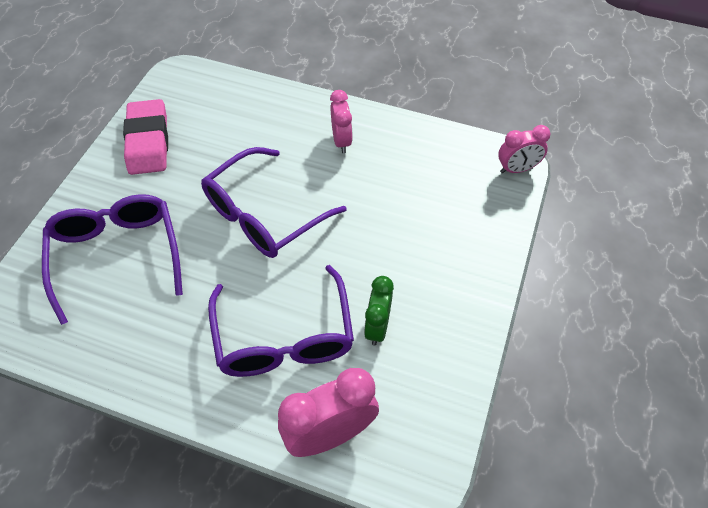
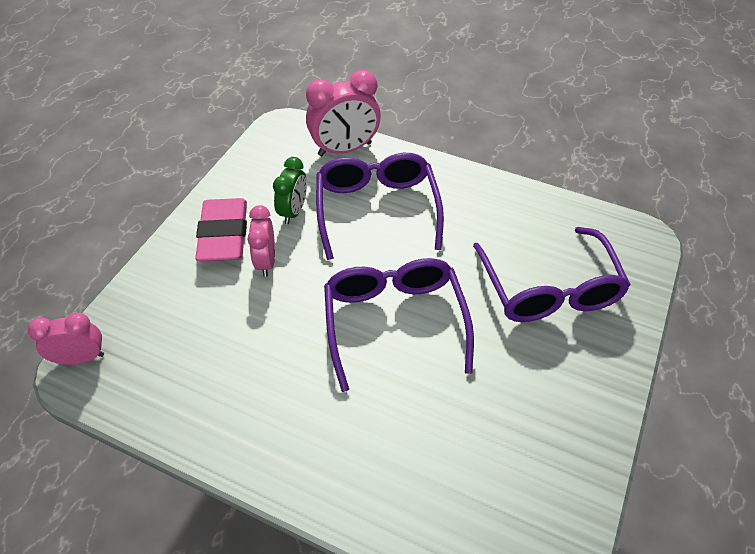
camera: 175 degrees left, 5 degrees down
(148, 142) = (557, 439): pink eraser -> pink eraser (224, 235)
(264, 214) = (394, 322): purple glasses -> purple glasses turned 60 degrees counterclockwise
(341, 141) = (290, 419): pink clock -> pink clock (266, 261)

